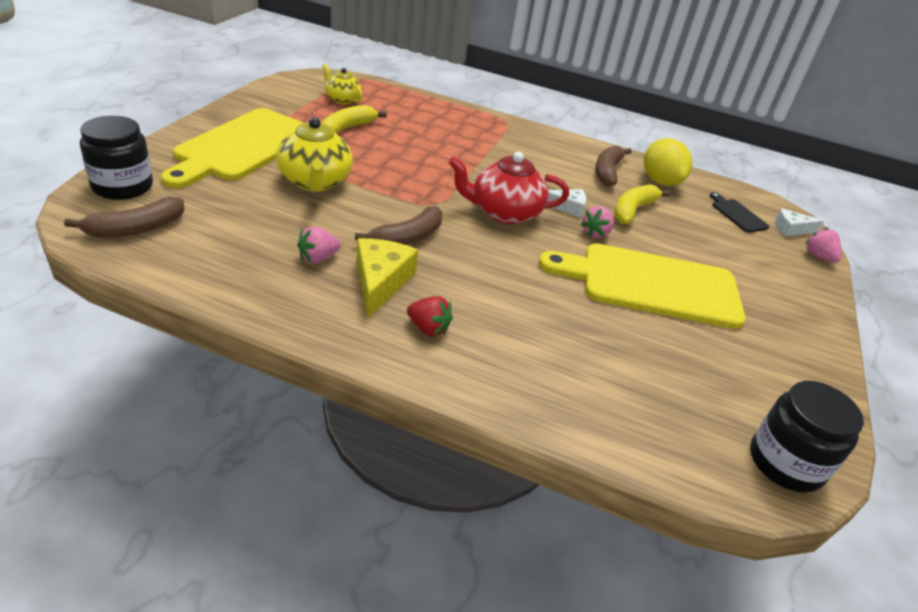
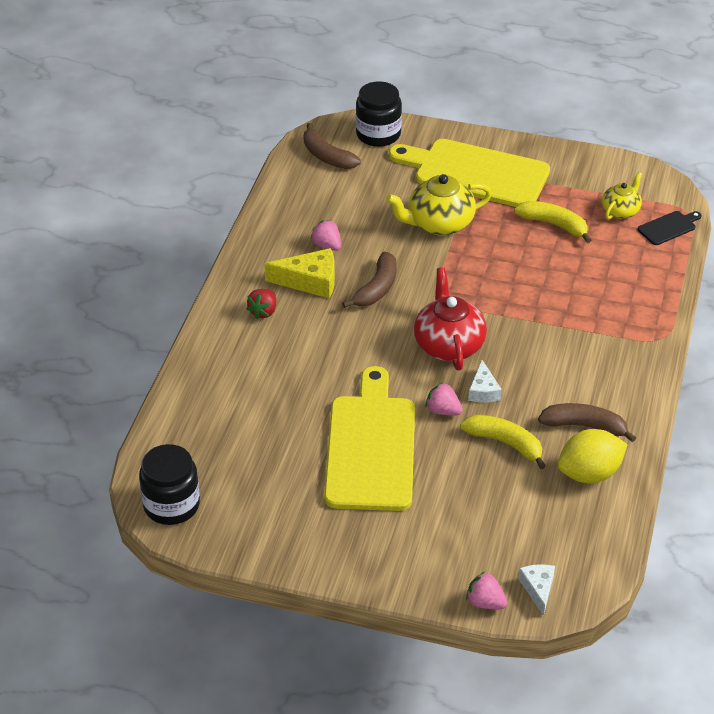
camera: 90 degrees right, 5 degrees up
(407, 238) = (377, 288): brown banana -> brown banana turned 105 degrees counterclockwise
(737, 214) = (546, 539): black cutting board -> black cutting board (668, 227)
(818, 257) = (485, 602): pink strawberry -> pink strawberry turned 120 degrees counterclockwise

